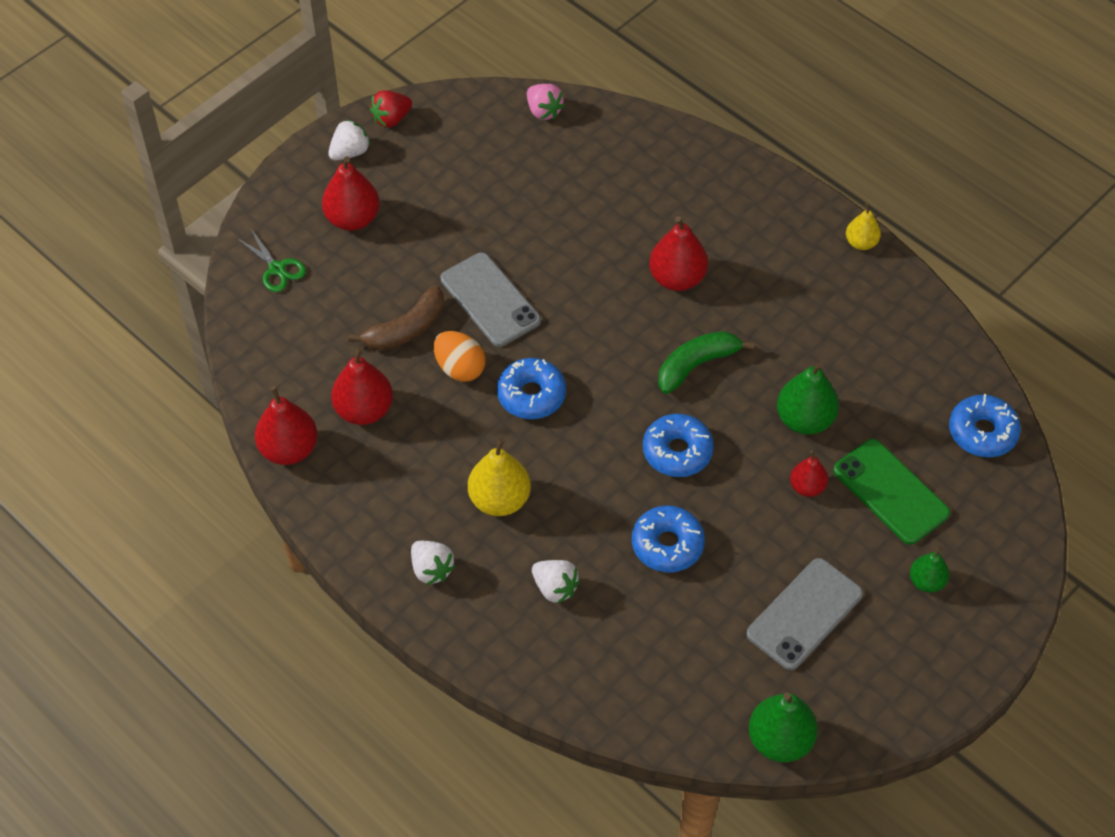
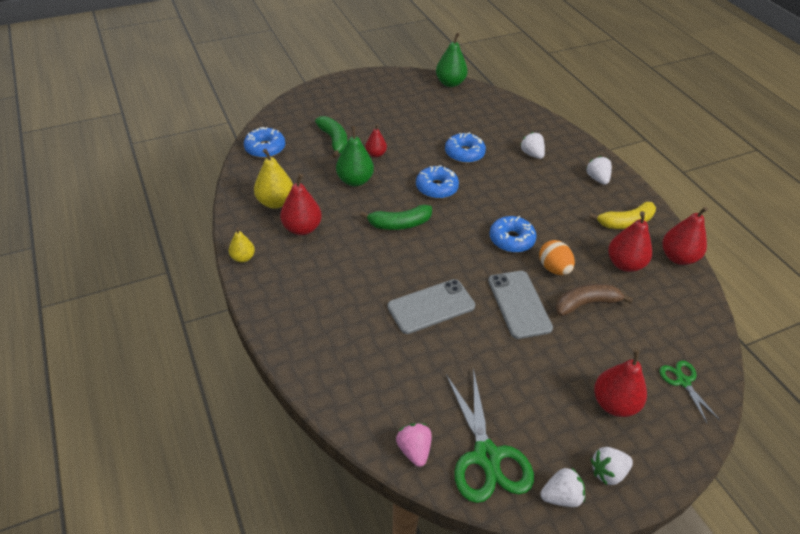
camera: 160 degrees left, 10 degrees down
(372, 489) = (625, 222): none -> yellow banana
(391, 119) = (561, 496): red strawberry -> white strawberry
(472, 128) = (487, 456): none -> green scissors
(499, 500) = (549, 196): yellow pear -> yellow pear (275, 202)
(677, 278) = (381, 276): red pear -> red pear (302, 228)
(804, 614) = (412, 113): grey phone -> grey phone (431, 306)
(891, 491) = (334, 140): green phone -> green banana
(926, 581) = (345, 108): green pear -> none

